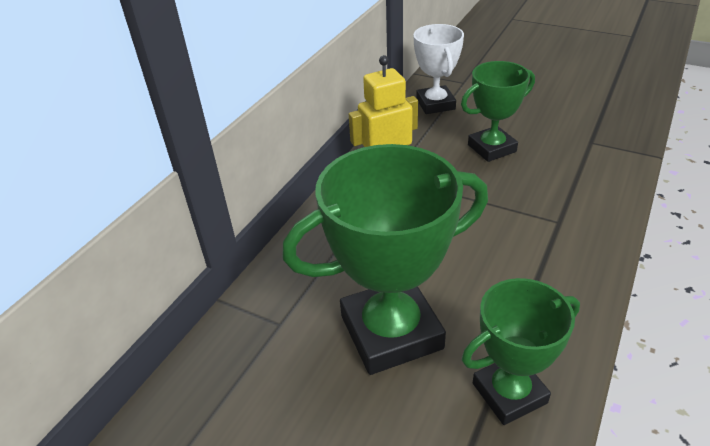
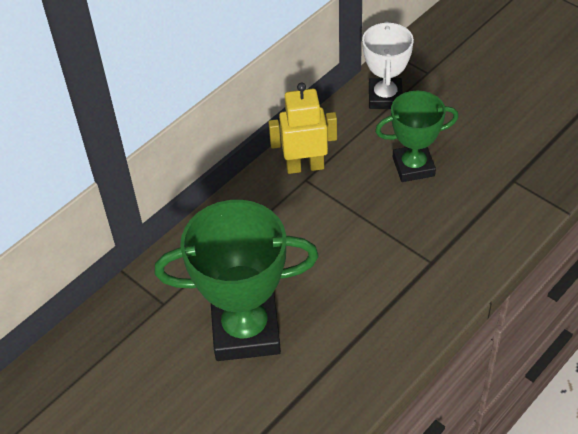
camera: 15 degrees right, 10 degrees up
(509, 393) = (312, 399): green trophy -> none

